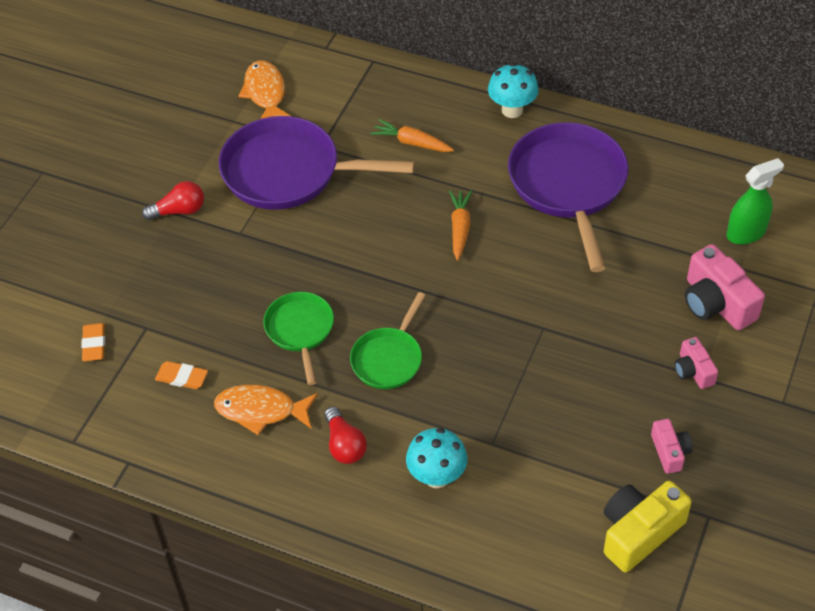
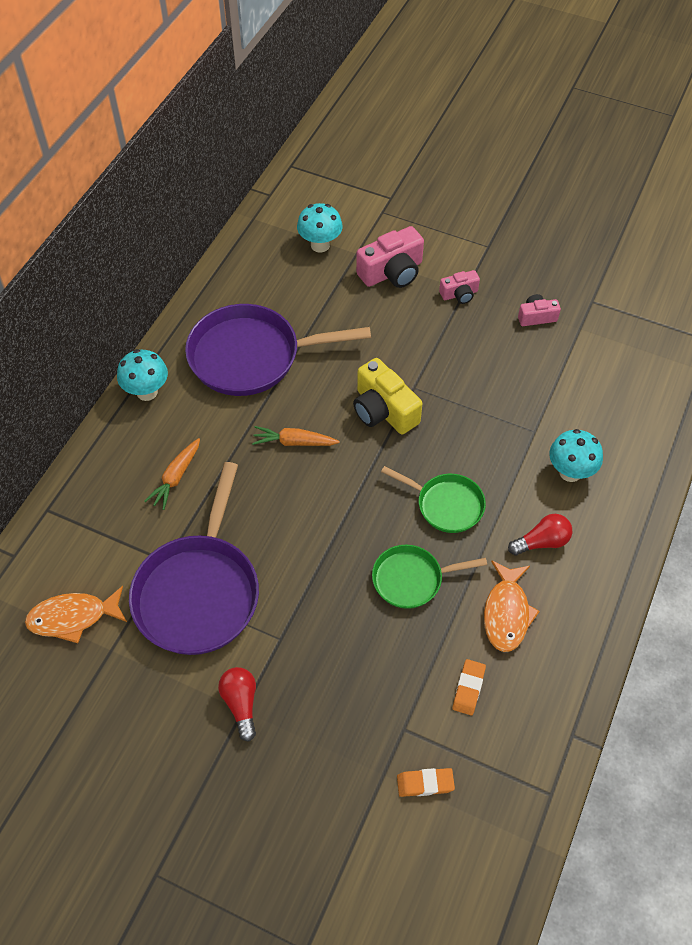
camera: 90 degrees left, 5 degrees up
(639, 532) = (610, 343): yellow camera -> yellow camera (383, 410)
(746, 233) = (320, 245): green spray bottle -> turquoise mushroom

